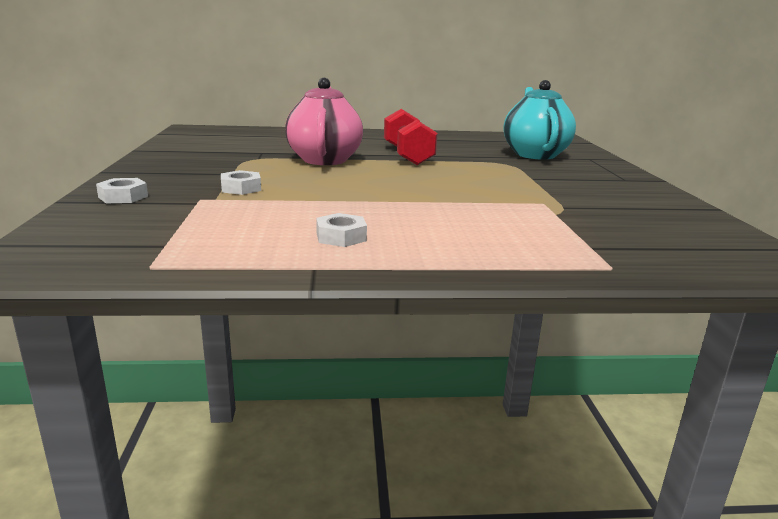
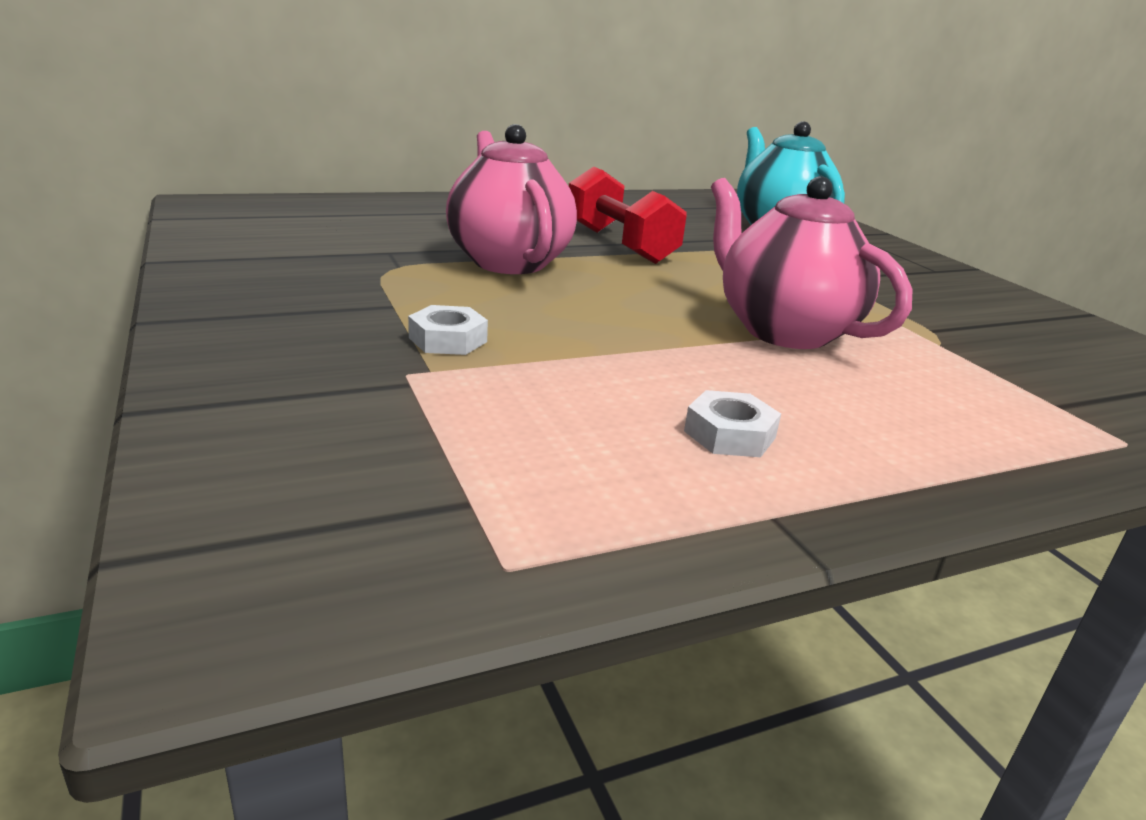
camera: 20 degrees left, 5 degrees up
(123, 197) = (255, 385): white nut -> none
(452, 199) = (783, 331): none -> pink teapot

